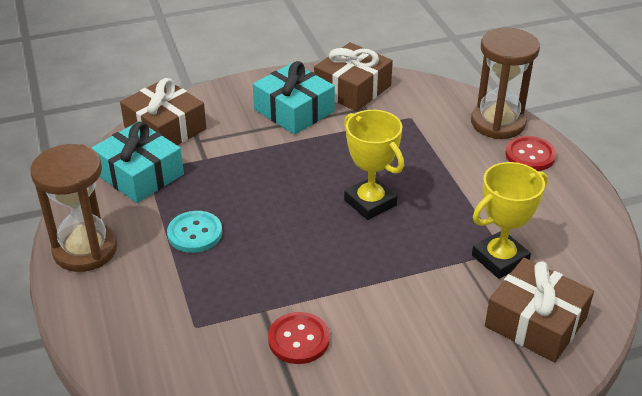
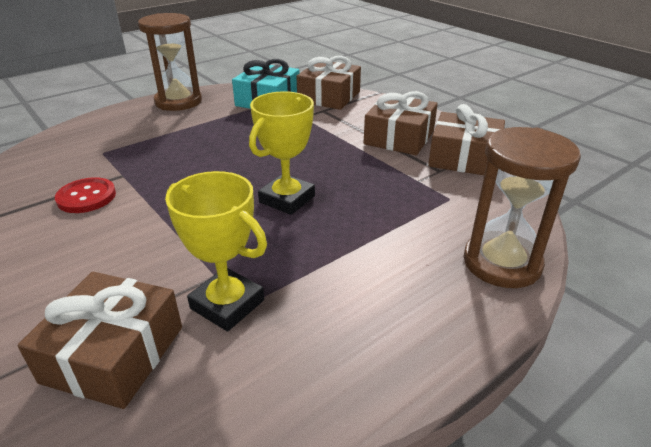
camera: 70 degrees right, 5 degrees down
(195, 233) = (208, 131): turquoise button -> none
(294, 110) = (399, 137): turquoise gift -> brown gift
(530, 155) = (456, 302): red button -> none

